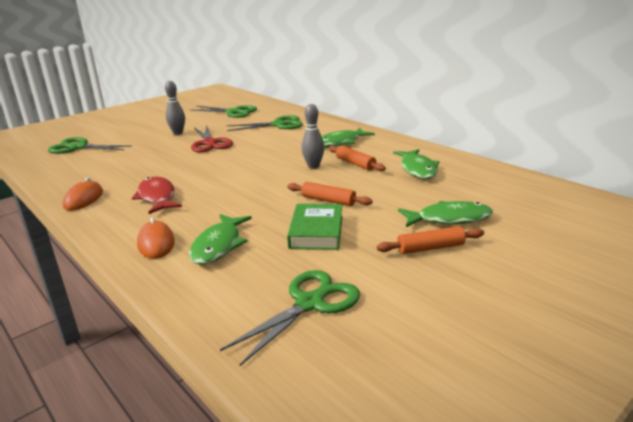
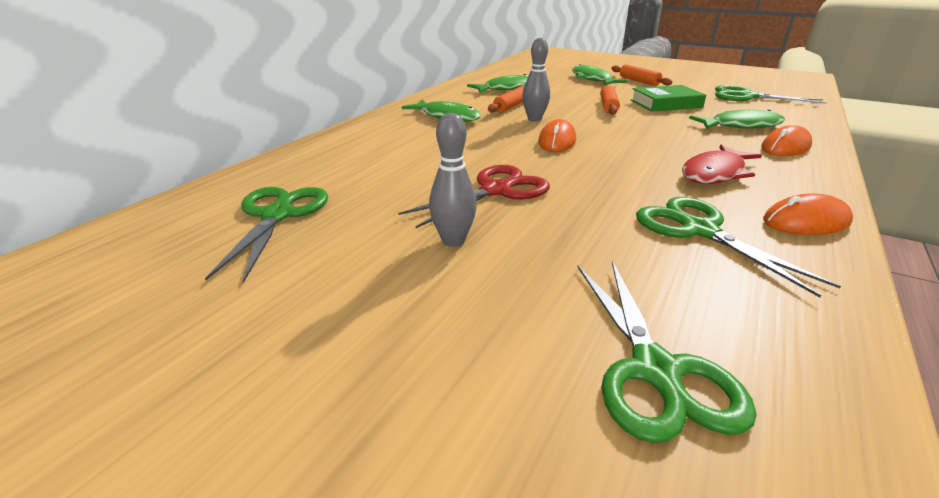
camera: 110 degrees left, 5 degrees up
(260, 165) = (557, 141): none -> orange mouse
(278, 125) = (374, 158): green scissors -> green scissors (698, 230)

